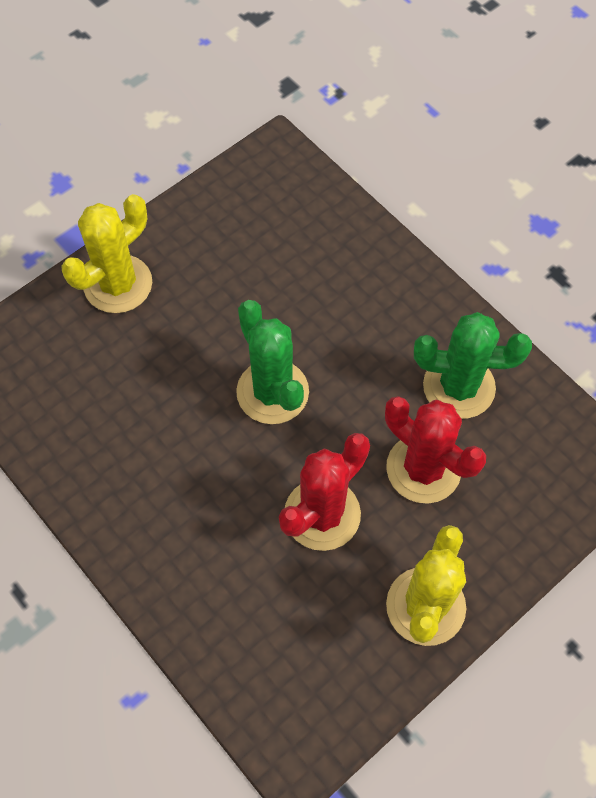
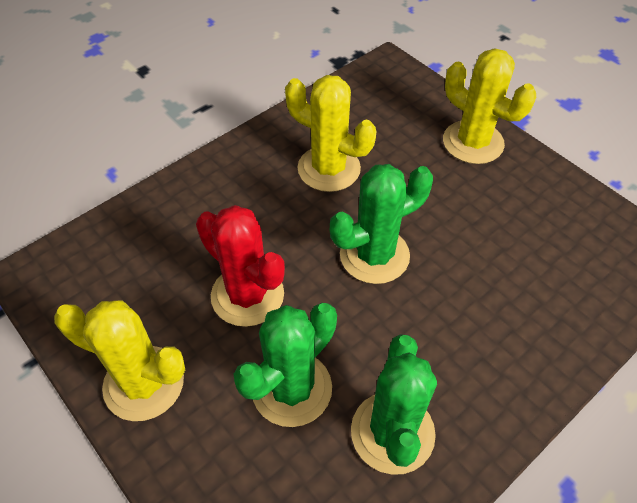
camera: 90 degrees right, 10 degrees down
(148, 434) = (329, 168): none -> yellow cactus
(423, 468) = (292, 388): red cactus -> green cactus

